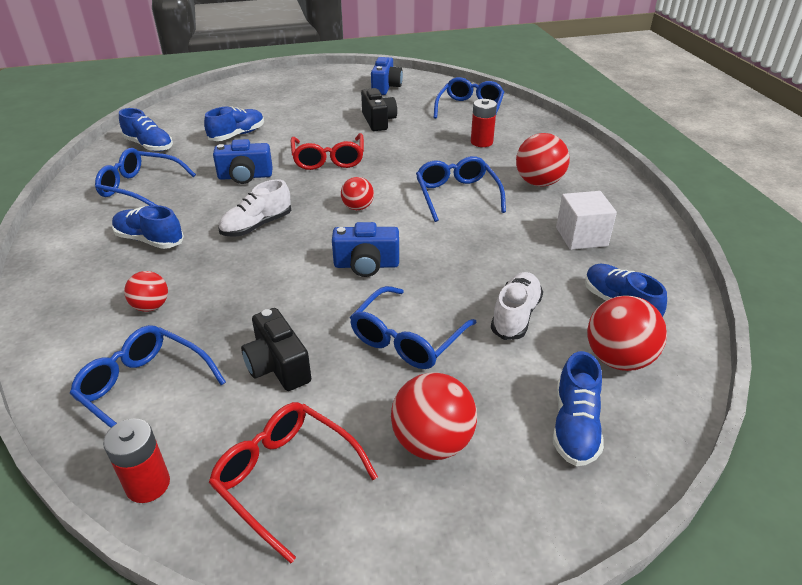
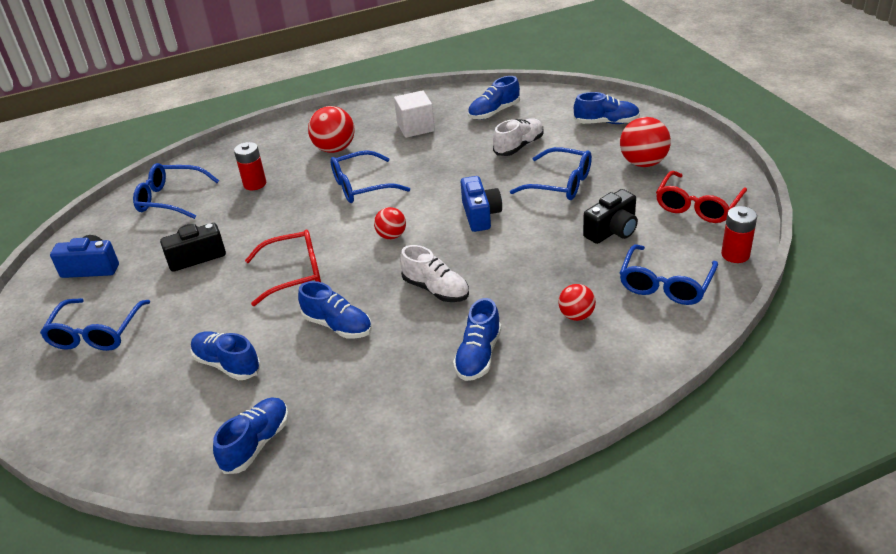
camera: 95 degrees left, 0 degrees up
(140, 187) = (372, 406): blue glasses -> blue glasses (96, 333)
(245, 176) = (338, 326): blue camera -> blue shoe
(515, 316) = (519, 146): white shoe -> white shoe turned 120 degrees clockwise
(618, 359) = (546, 112): red ball -> none

